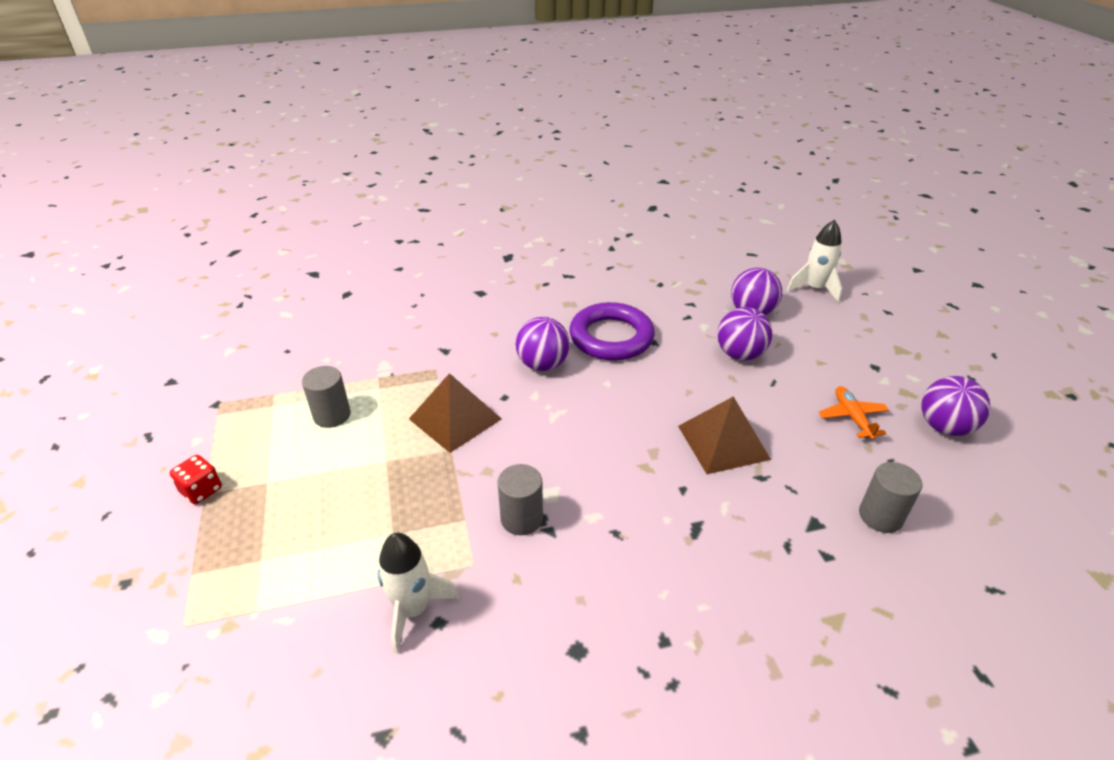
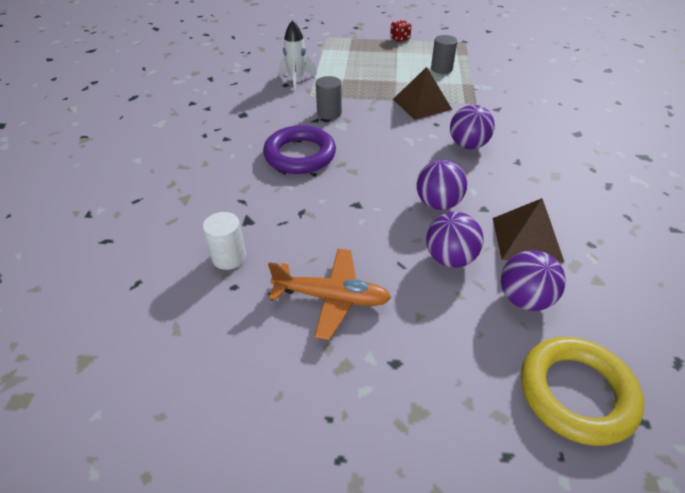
camera: 110 degrees right, 5 degrees up
(611, 337) = (497, 186): purple ring -> purple ring (300, 155)
(723, 442) = (344, 206): brown pyramid -> brown pyramid (527, 239)
(814, 289) = (576, 393): white rocket -> yellow ring
(852, 417) = (332, 298): orange plane -> orange plane, size x1.60
(880, 516) = (229, 257): grey cylinder -> white cylinder
(944, 427) = (283, 366): purple ball -> purple ball (438, 203)

